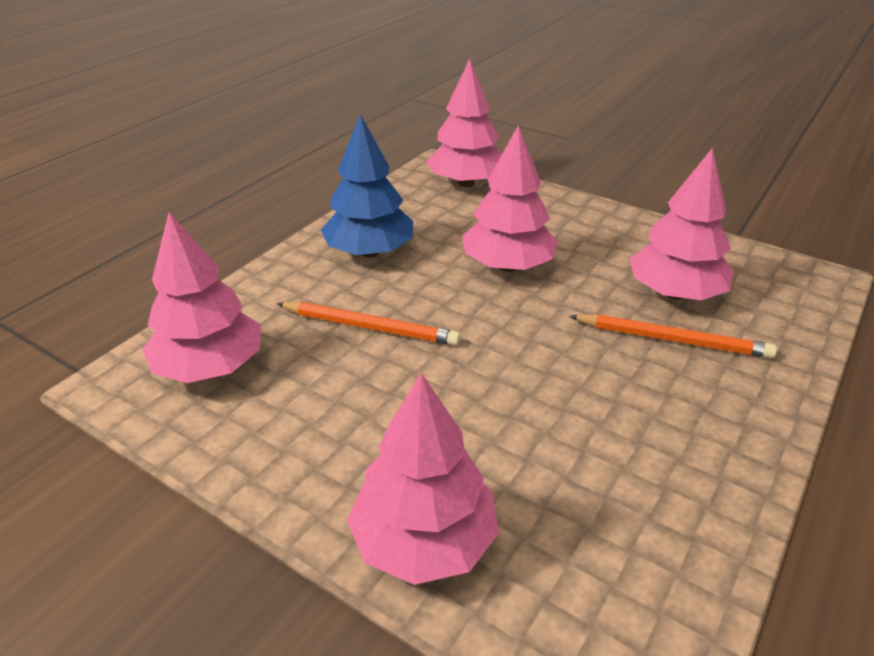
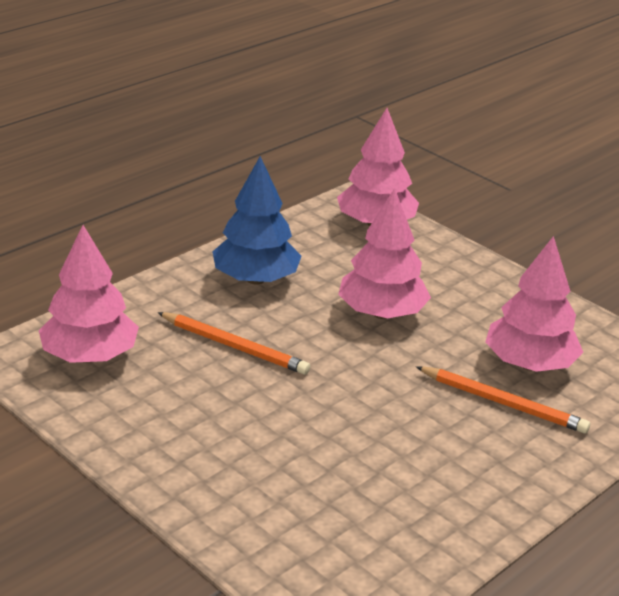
camera: 10 degrees right, 5 degrees down
(424, 541) = (226, 507): pink tree -> none

